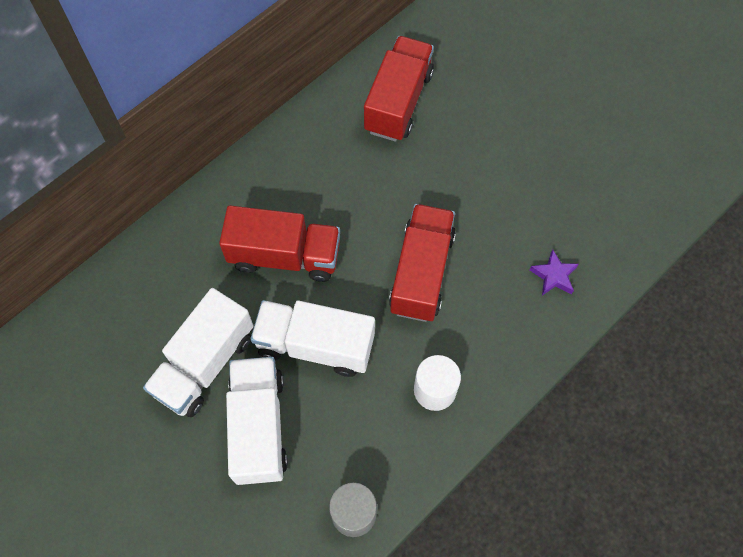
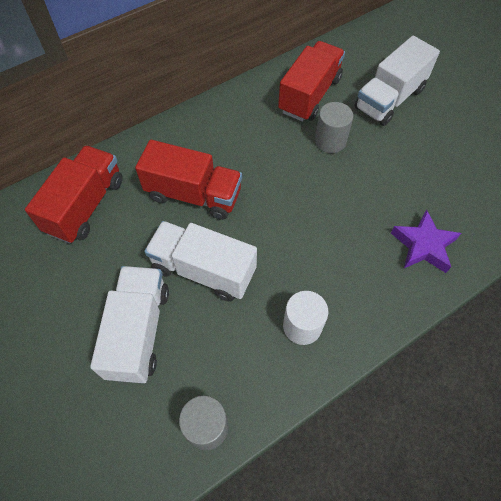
camera: 10 degrees right, 5 degrees down
(205, 364) = (106, 270): white truck -> white truck (389, 99)
(421, 273) = (307, 225): red truck -> red truck (85, 206)
(432, 160) = (330, 141): none -> grey cylinder
(554, 276) = (423, 245): purple star -> purple star, size x1.54

